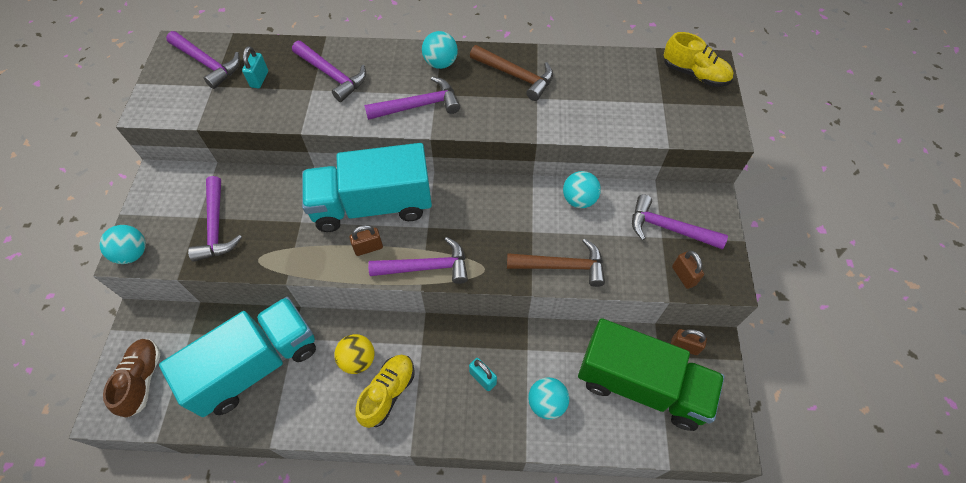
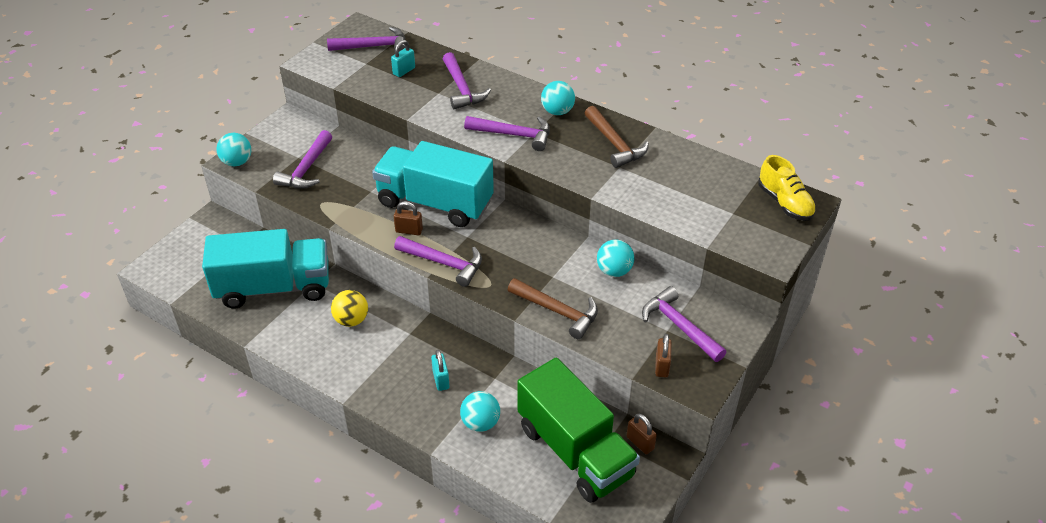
camera: 30 degrees right, 15 degrees down
(142, 380) = (188, 259): brown shoe -> none
(207, 63) = (373, 46): purple hammer -> purple hammer turned 75 degrees counterclockwise
(388, 393) = (357, 353): yellow shoe -> none

